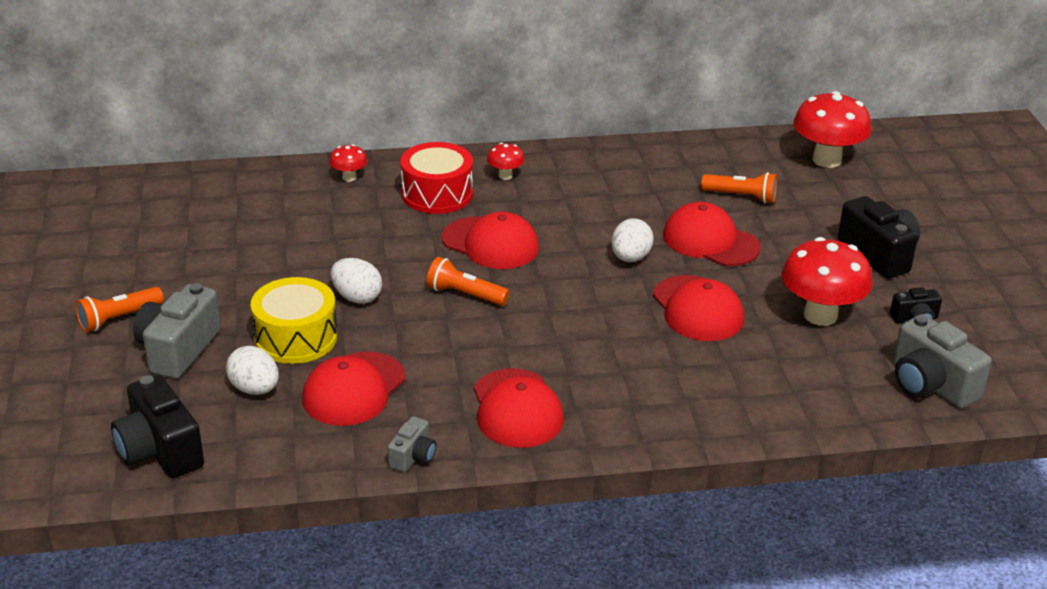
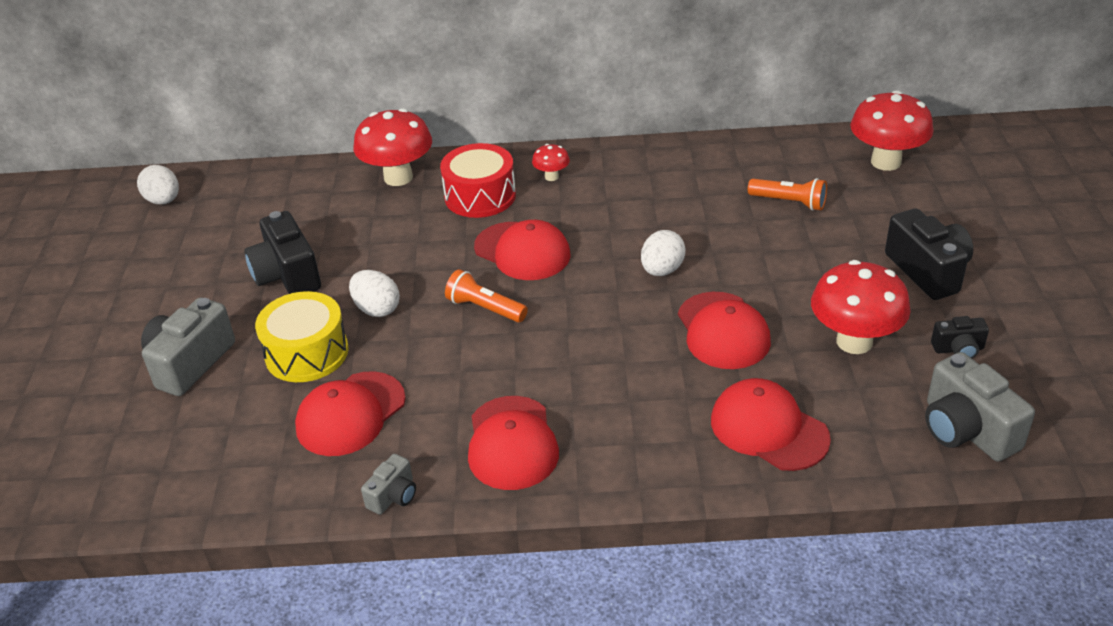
camera: 10 degrees right, 5 degrees up
(118, 319) = (142, 327): orange flashlight -> none
(160, 450) = (143, 477): black camera -> black camera (287, 275)
(255, 389) = (253, 410): white egg -> white egg (163, 201)
(349, 177) = (398, 177): red mushroom -> red mushroom, size x2.08
(710, 241) = (749, 252): red cap -> red cap (768, 429)

